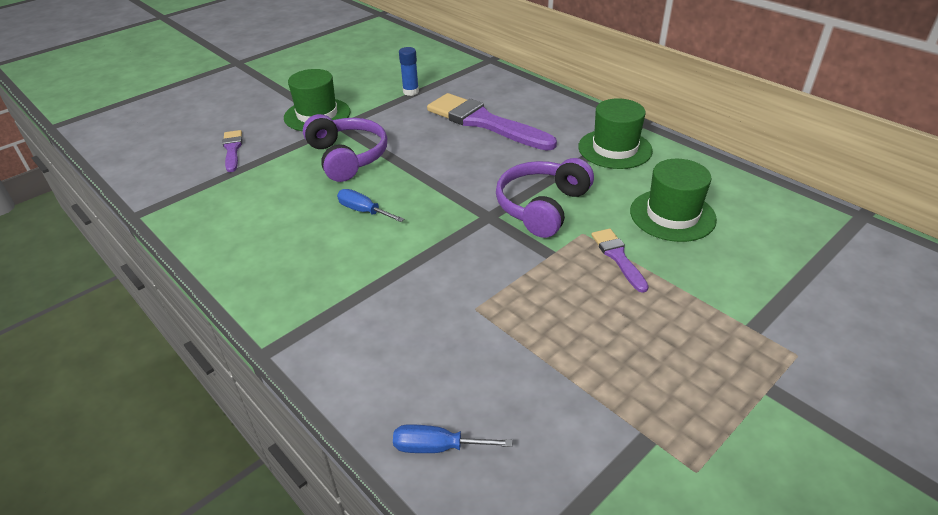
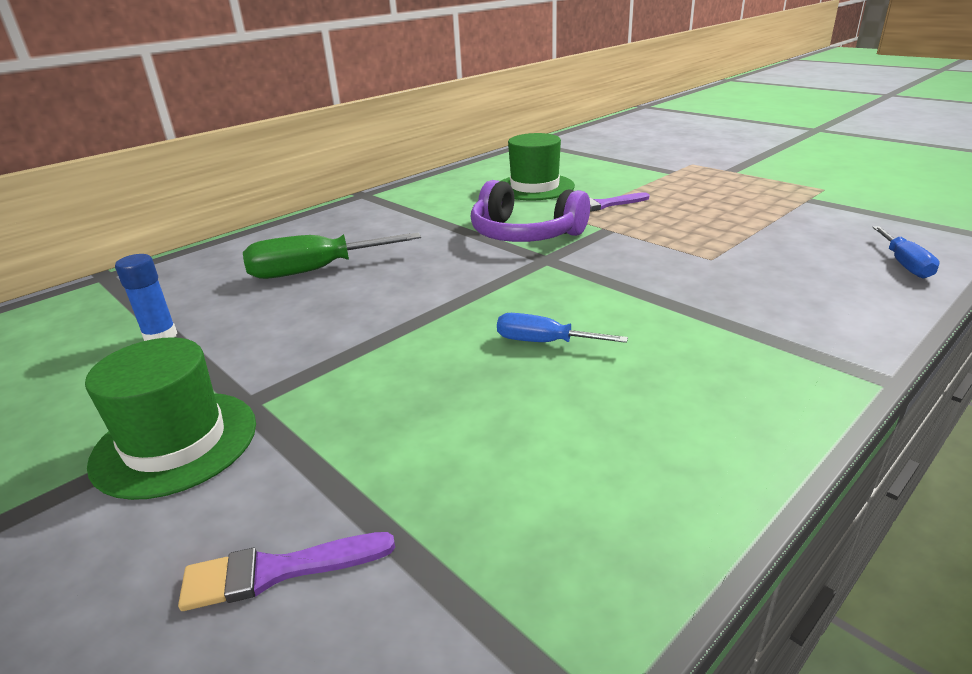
camera: 90 degrees left, 10 degrees down
(347, 157) = (377, 378): purple headphones -> none
(363, 211) = (544, 342): blue screwdriver -> blue screwdriver turned 75 degrees clockwise
(484, 122) = (315, 271): purple brush -> green screwdriver
(615, 149) = (413, 205): green hat -> none

